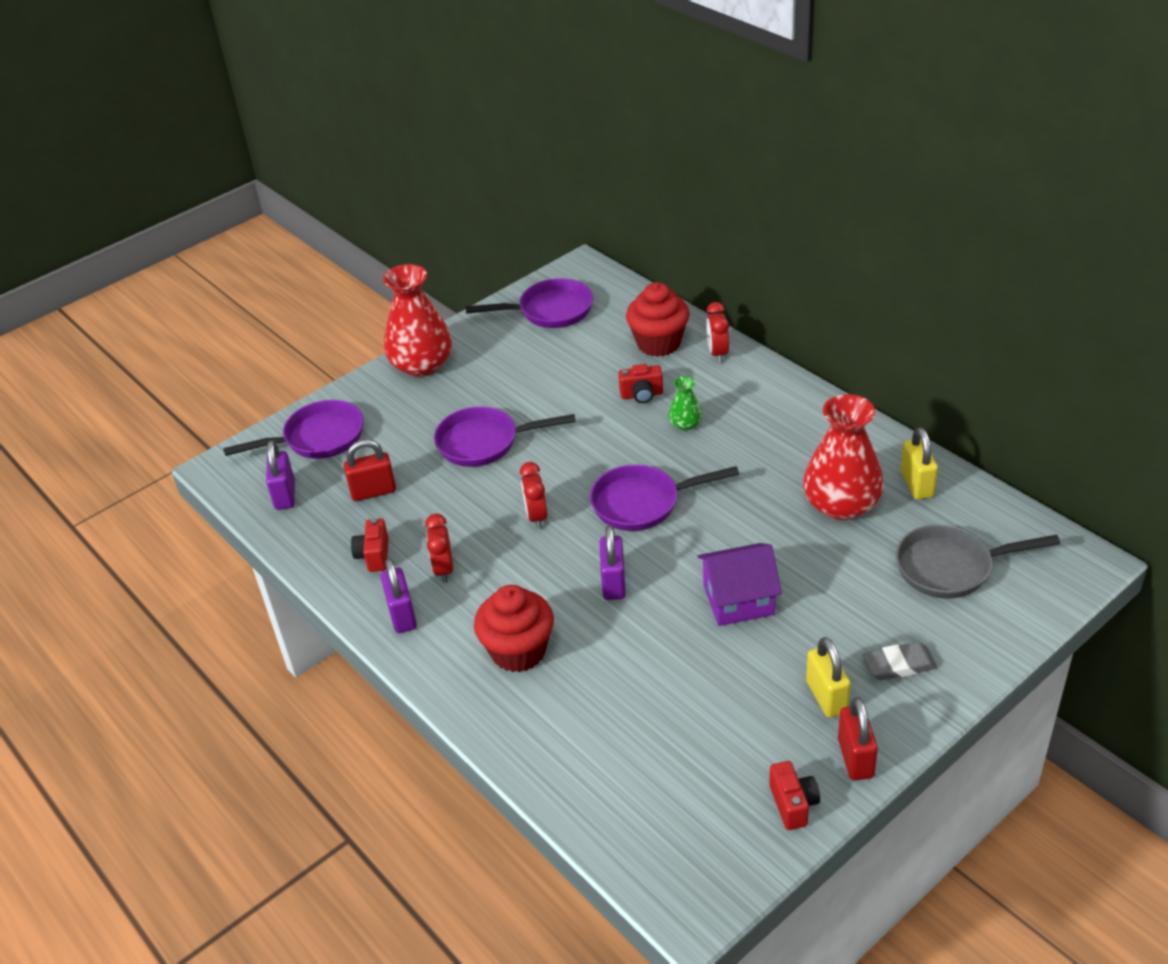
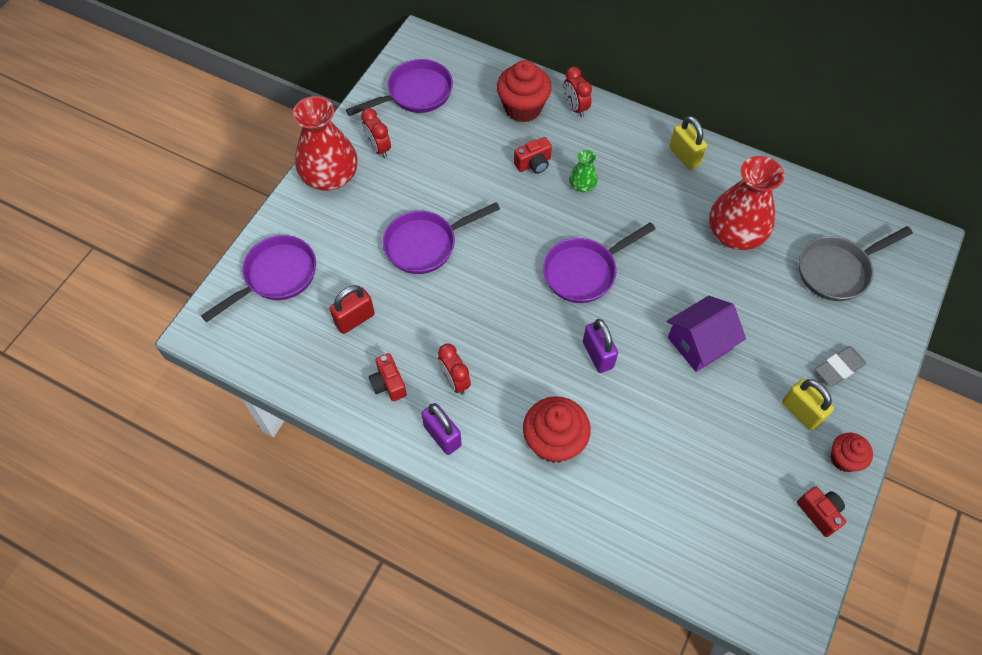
camera: 25 degrees left, 20 degrees up
(285, 495) = (277, 344): purple padlock -> none
(536, 517) = (506, 307): red clock -> red clock (378, 148)
(855, 758) = (844, 459): red padlock -> red cupcake
(916, 484) = (781, 200): yellow padlock -> yellow padlock (684, 156)

